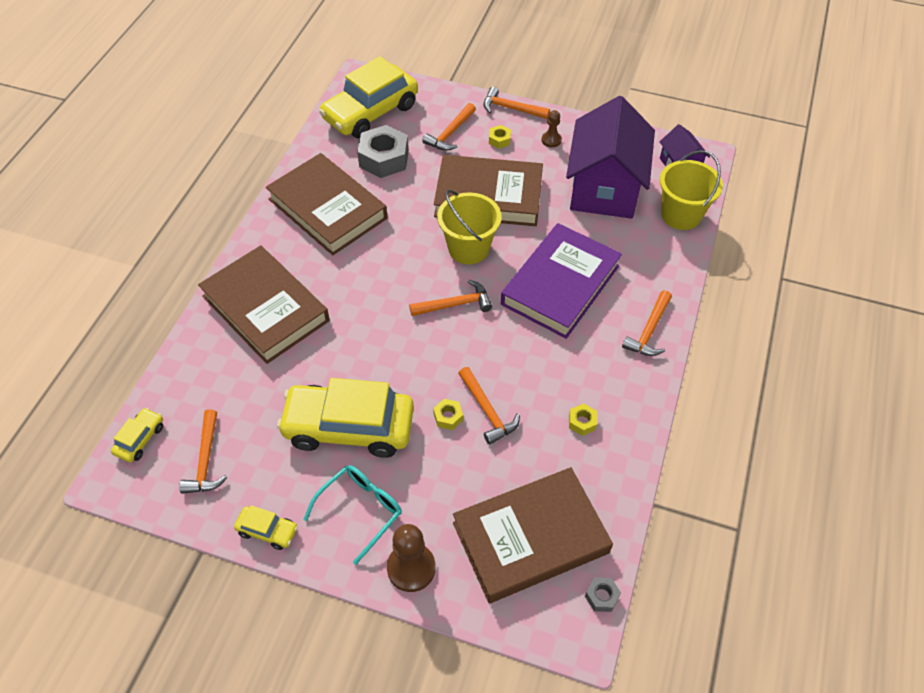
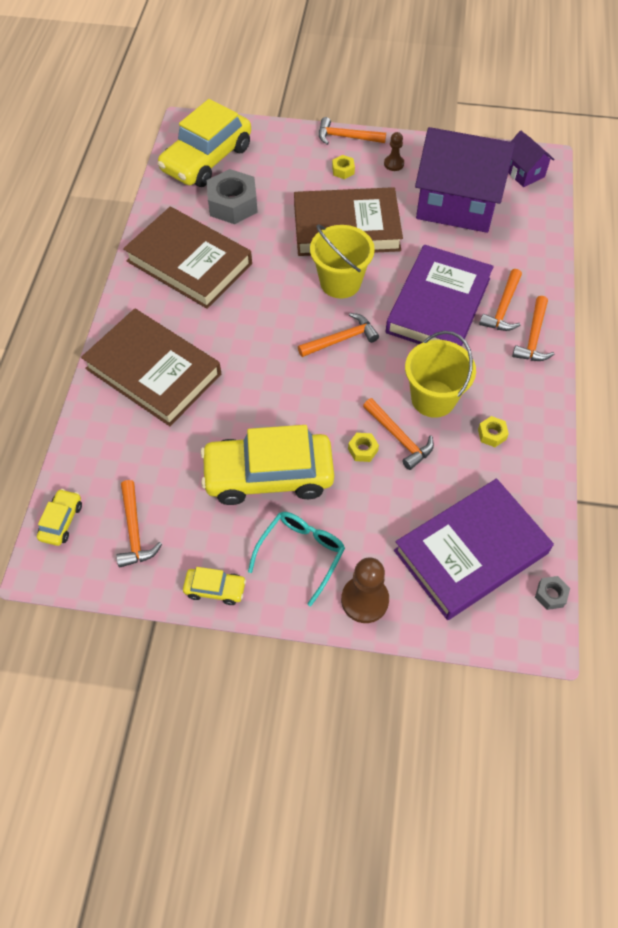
camera: 10 degrees left, 5 degrees up
(450, 133) = (292, 170): orange hammer -> orange hammer (503, 308)
(530, 537) = (470, 551): brown book -> purple book
(604, 188) = (457, 204): purple house -> purple house turned 75 degrees counterclockwise
(681, 215) = (536, 221): yellow bucket -> yellow bucket (433, 398)

